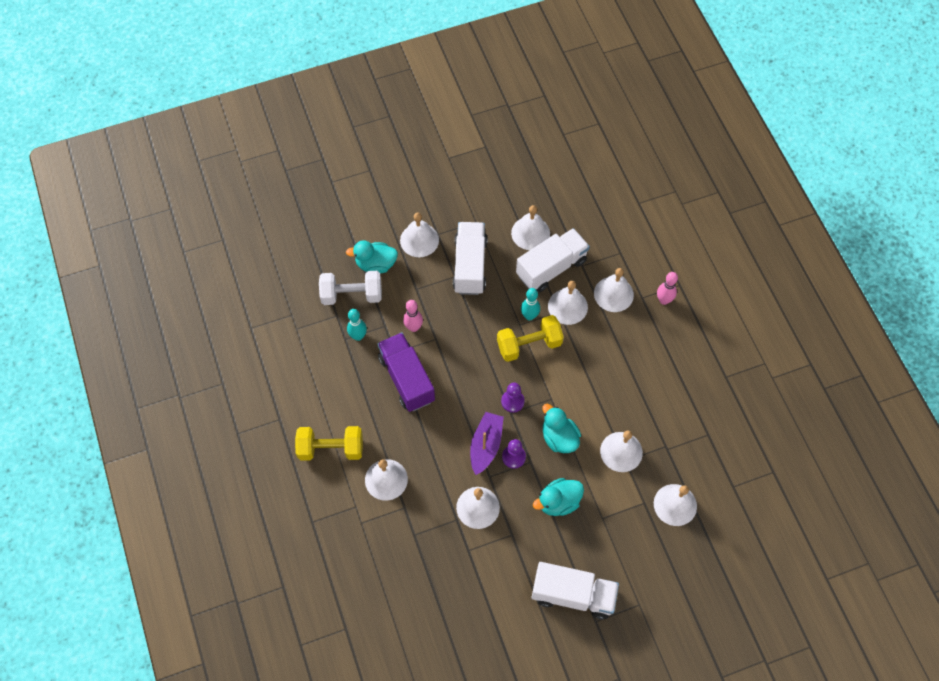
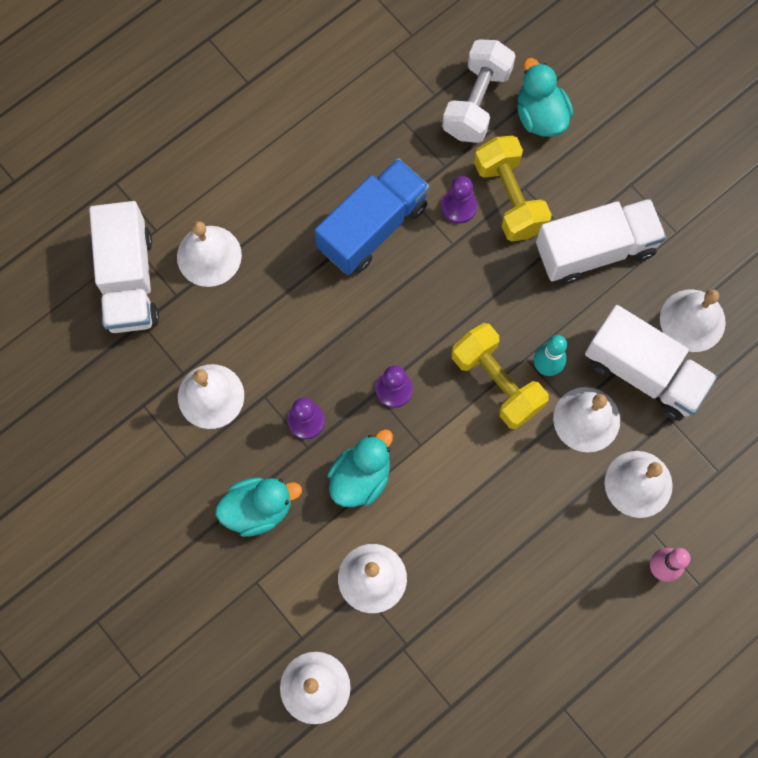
camera: 70 degrees right, 10 degrees up
(331, 448) = (228, 166): yellow dumbbell -> yellow dumbbell (509, 198)
(352, 295) = (476, 102): white dumbbell -> white dumbbell turned 45 degrees clockwise
(358, 336) = (414, 136): turquoise bowling pin -> none
(407, 379) = (372, 227): purple truck -> blue truck
(413, 327) = (458, 206): pink bowling pin -> purple pawn
(419, 240) = (608, 161): white bell -> none
(486, 445) = (309, 375): purple boat -> none
(558, 502) = (258, 509): turquoise duck -> turquoise duck turned 120 degrees clockwise
(573, 595) = (124, 575): white truck -> white truck (129, 280)

